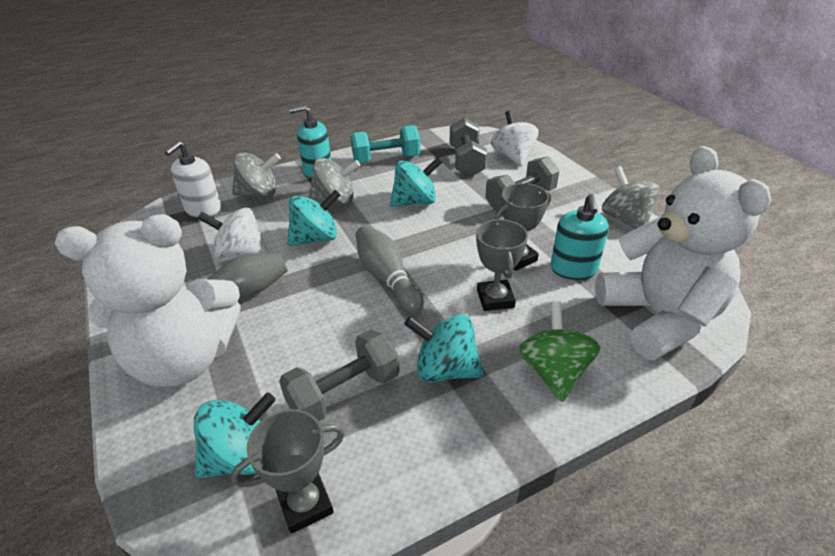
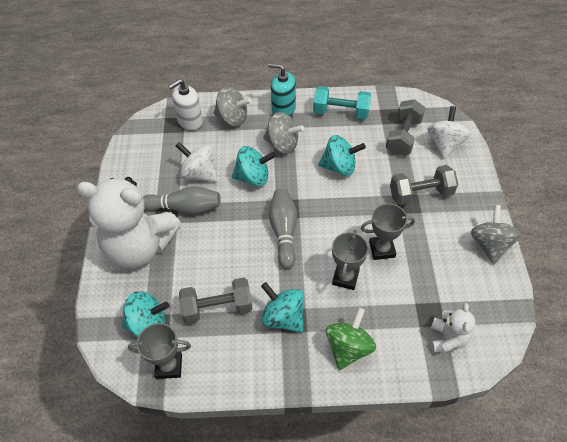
camera: 25 degrees right, 15 degrees up
(573, 269) = (416, 275): turquoise soap dispenser -> none
(658, 317) = (447, 339): white teddy bear -> white teddy bear, size x0.46

